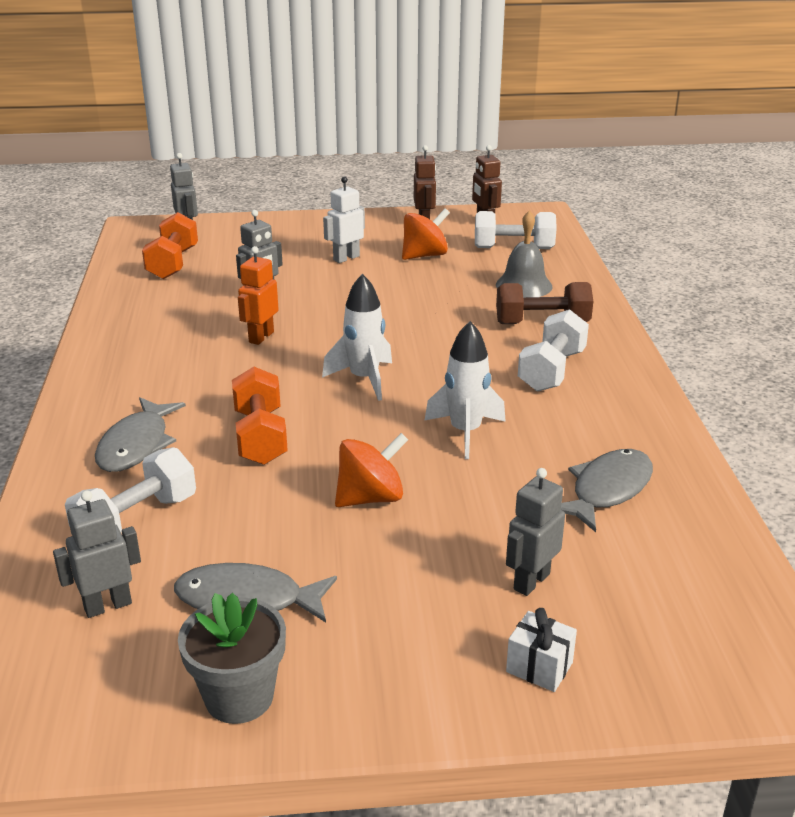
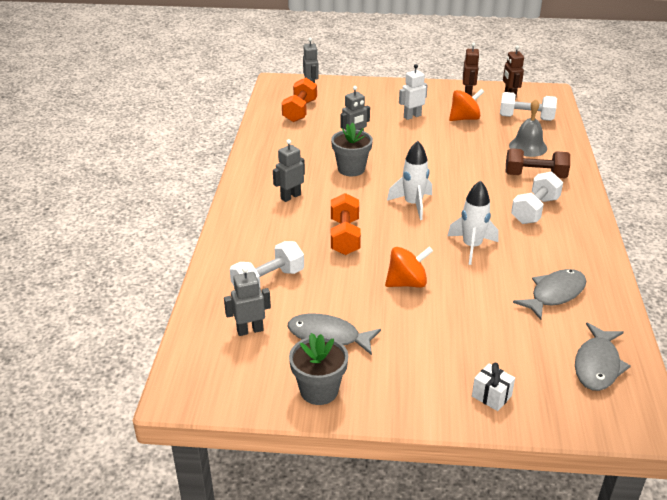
camera: 10 degrees right, 5 degrees up
(137, 445) = (271, 234): grey fish -> grey fish (597, 365)
(261, 337) = (351, 169): orange robot -> grey flower pot
(531, 581) = (496, 345): grey robot -> grey robot (290, 196)

